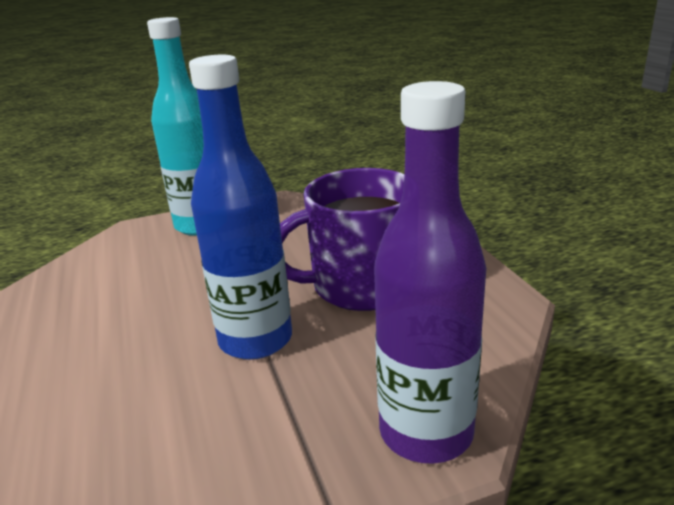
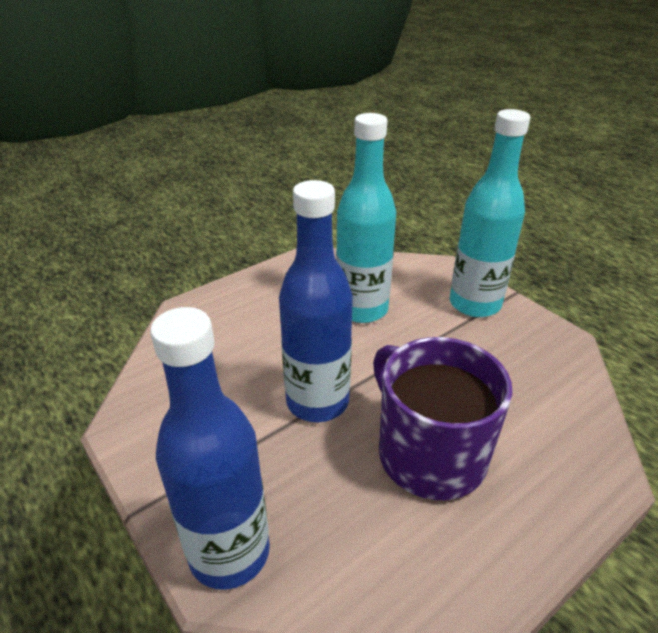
camera: 70 degrees right, 10 degrees up
(141, 287) = (362, 309): none -> turquoise bottle
(426, 432) = (229, 552): purple bottle -> blue bottle

